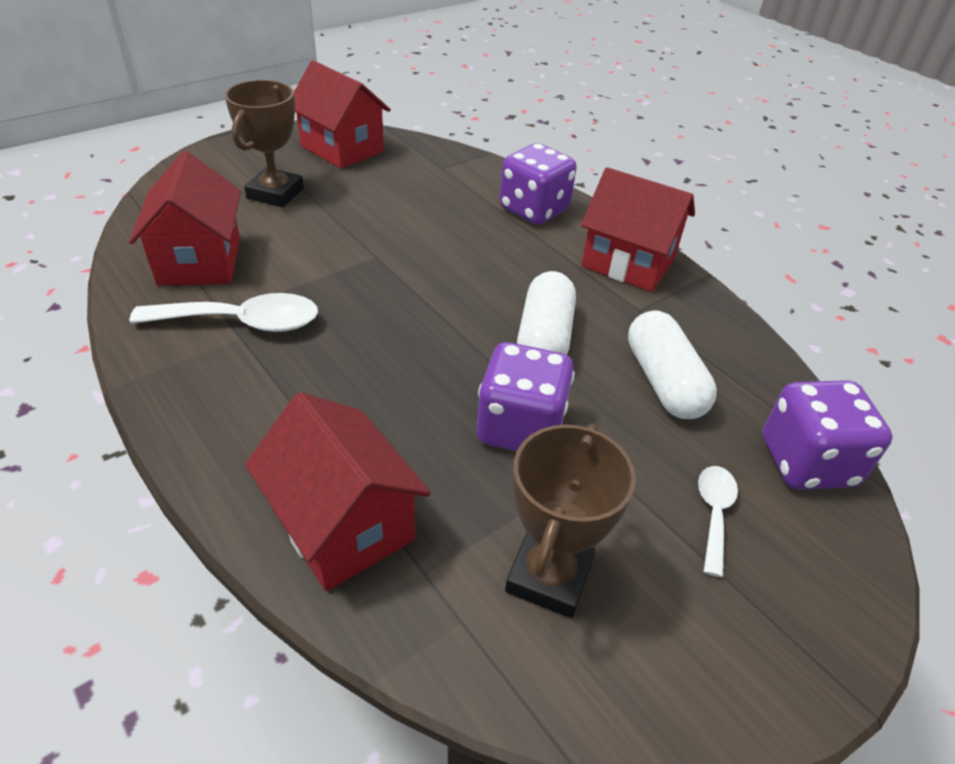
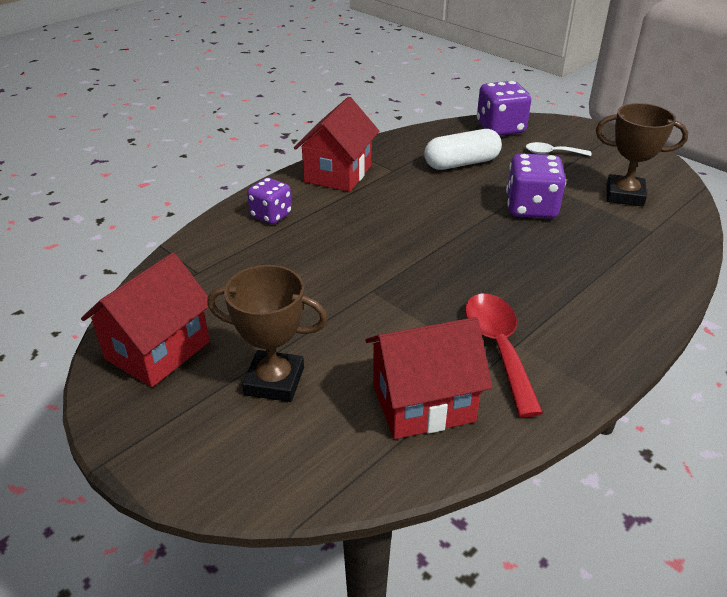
camera: 95 degrees left, 5 degrees down
(242, 322) = (498, 347): white spoon -> red spoon
(343, 524) = (646, 260): red house -> none
(534, 210) = (271, 215): purple dice -> purple dice, size x0.66
(544, 338) = (442, 203): white capsule -> none

